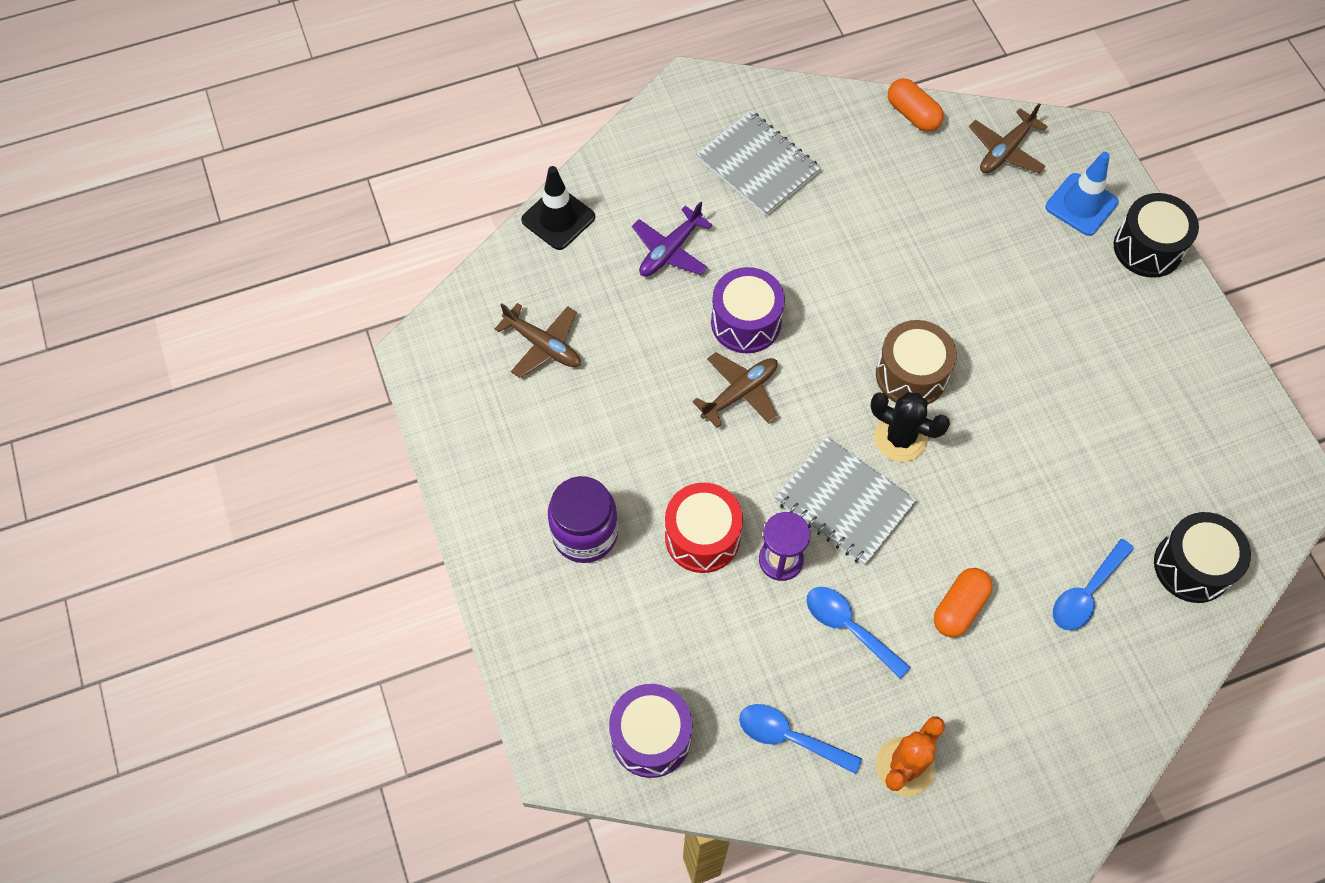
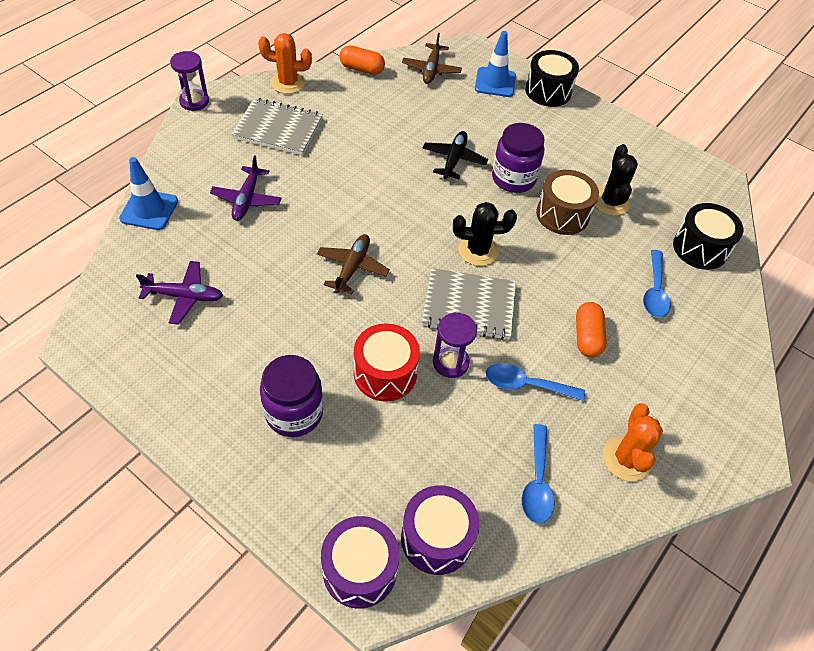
camera: 35 degrees left, 10 degrees down
(543, 345) = (184, 296): brown plane -> purple plane
(558, 218) = (149, 210): black traffic cone -> blue traffic cone
(679, 85) = (194, 101): none -> purple hourglass
(746, 322) = (328, 223): purple drum -> purple drum (360, 570)
(789, 737) = (537, 482): blue spoon -> blue spoon turned 75 degrees counterclockwise
(806, 100) = (288, 83): none -> orange cactus
(911, 375) = (459, 211): brown drum -> brown drum (562, 214)
(950, 300) = (454, 160): none -> black plane
(1009, 360) = (513, 178): none -> purple jar
(1117, 449) = (610, 202): none -> black cactus

